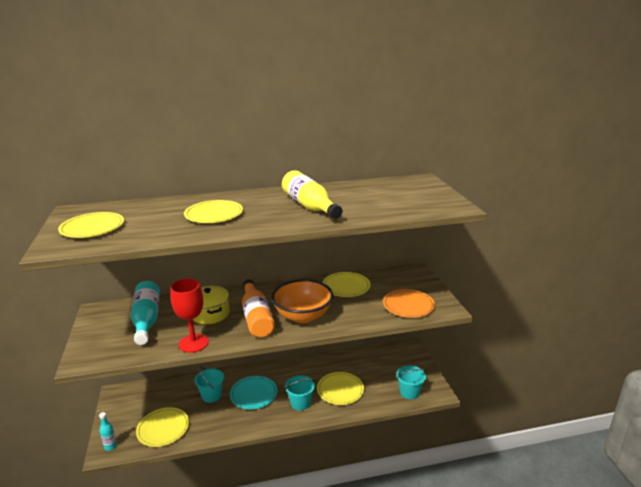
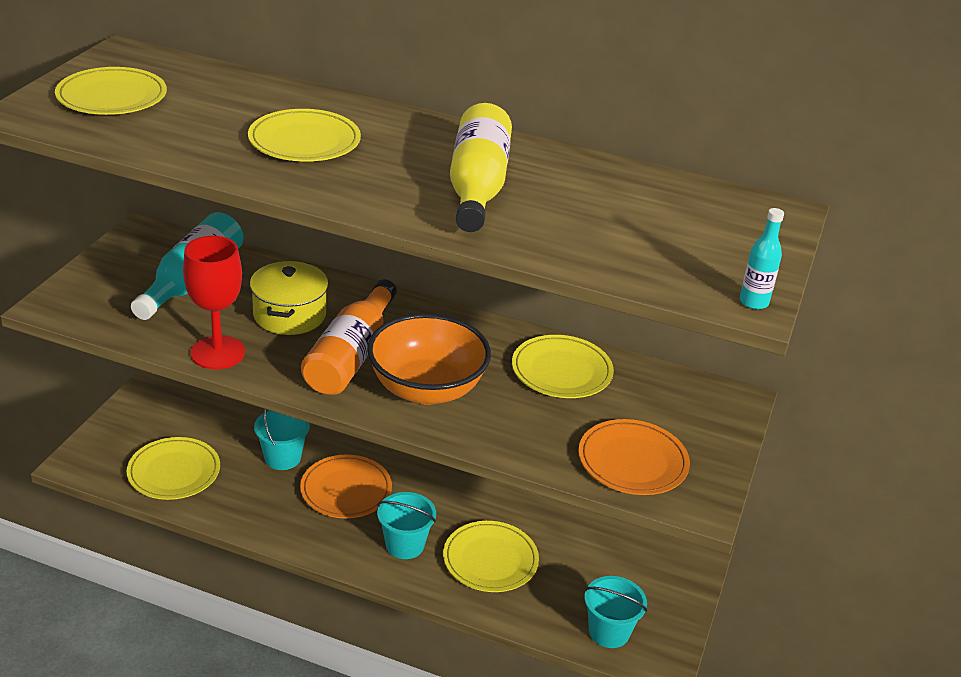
camera: 30 degrees right, 10 degrees up
(110, 446) = (88, 459): turquoise bottle -> turquoise bottle (753, 302)
(253, 394) = (346, 490): turquoise plate -> orange plate

